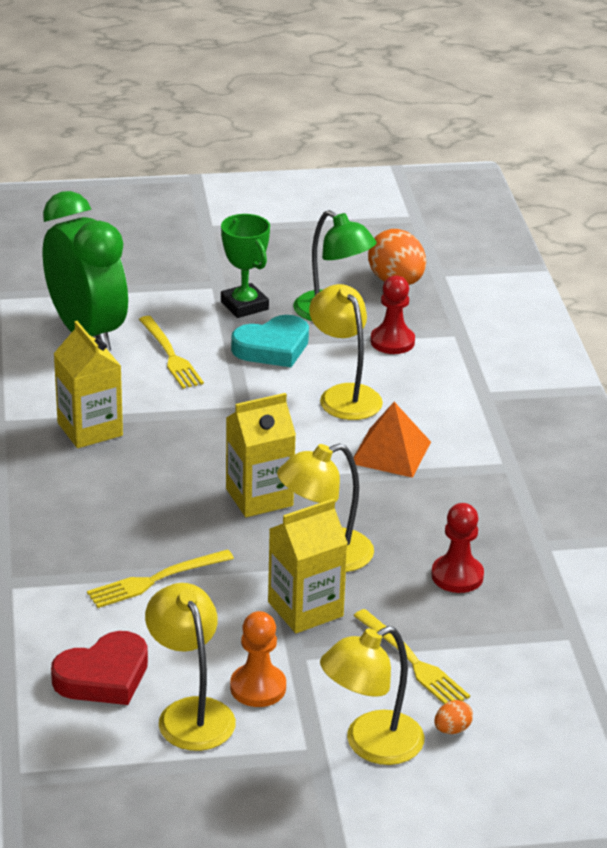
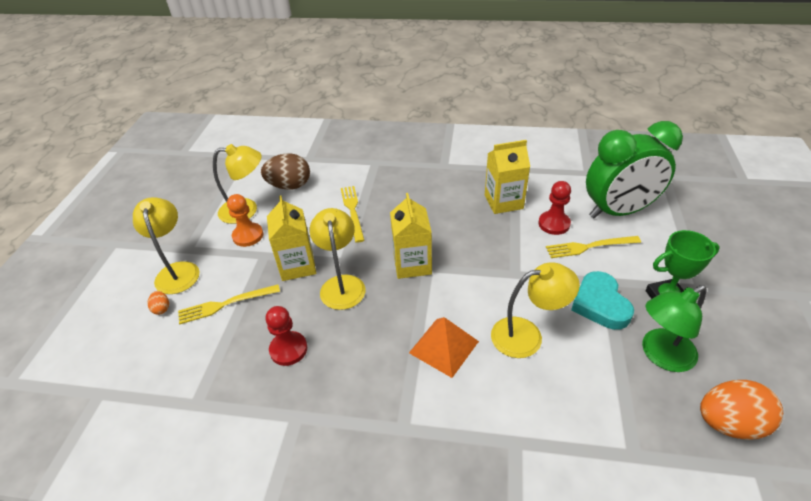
camera: 110 degrees right, 10 degrees up
(103, 676) = (290, 186): red heart -> brown egg
(392, 342) = (611, 390): red pawn -> red pawn (554, 224)

